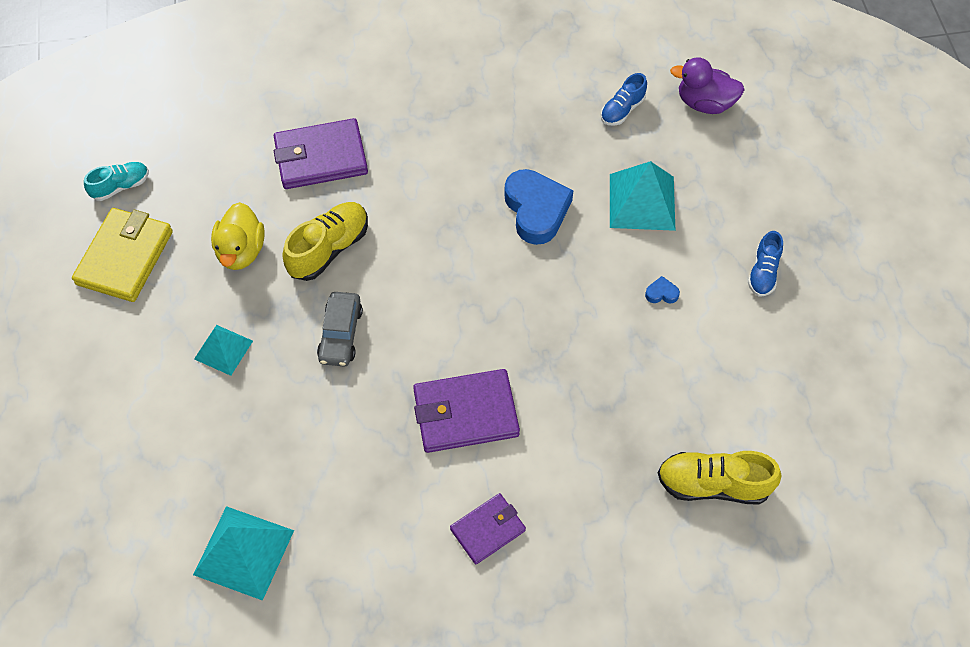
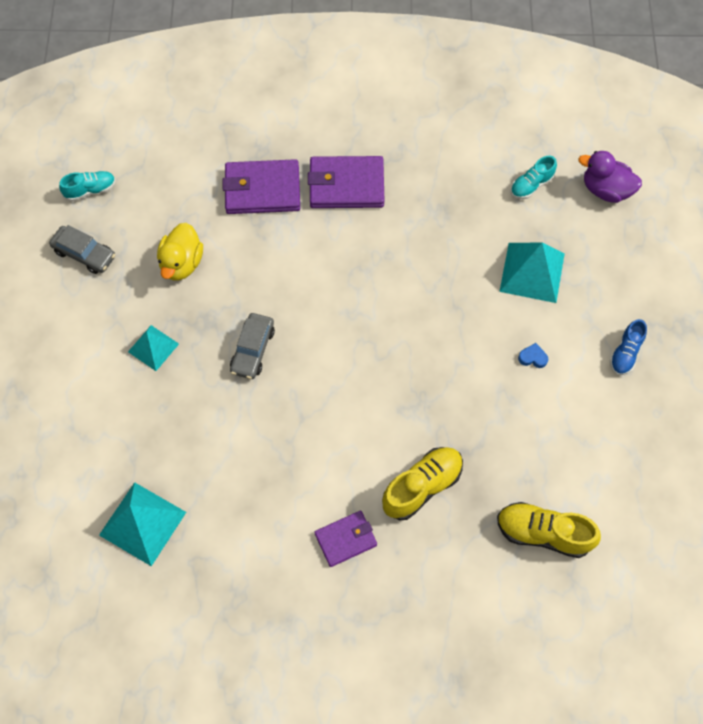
camera: 10 degrees right, 5 degrees up
(125, 257) = (84, 254): yellow wallet -> grey car
(329, 249) = (255, 273): yellow shoe -> yellow shoe (422, 487)
(466, 413) = (345, 436): purple wallet -> purple wallet (346, 185)
(536, 210) = (438, 265): blue heart -> none
(622, 109) = (531, 185): blue shoe -> turquoise shoe

